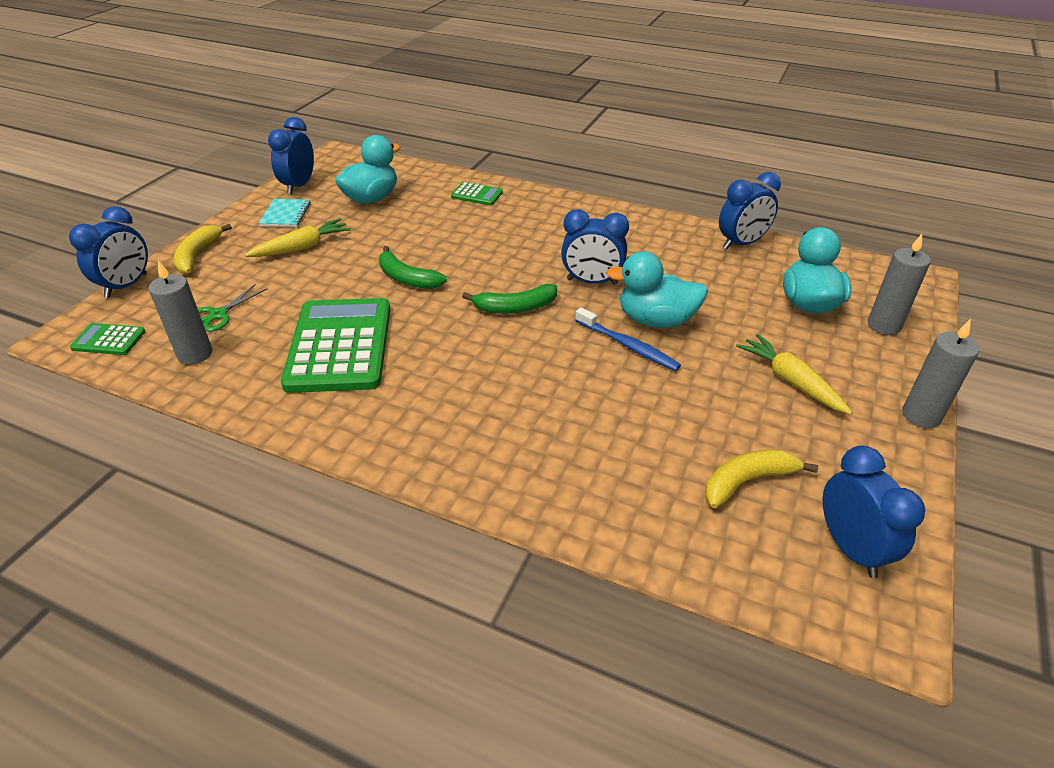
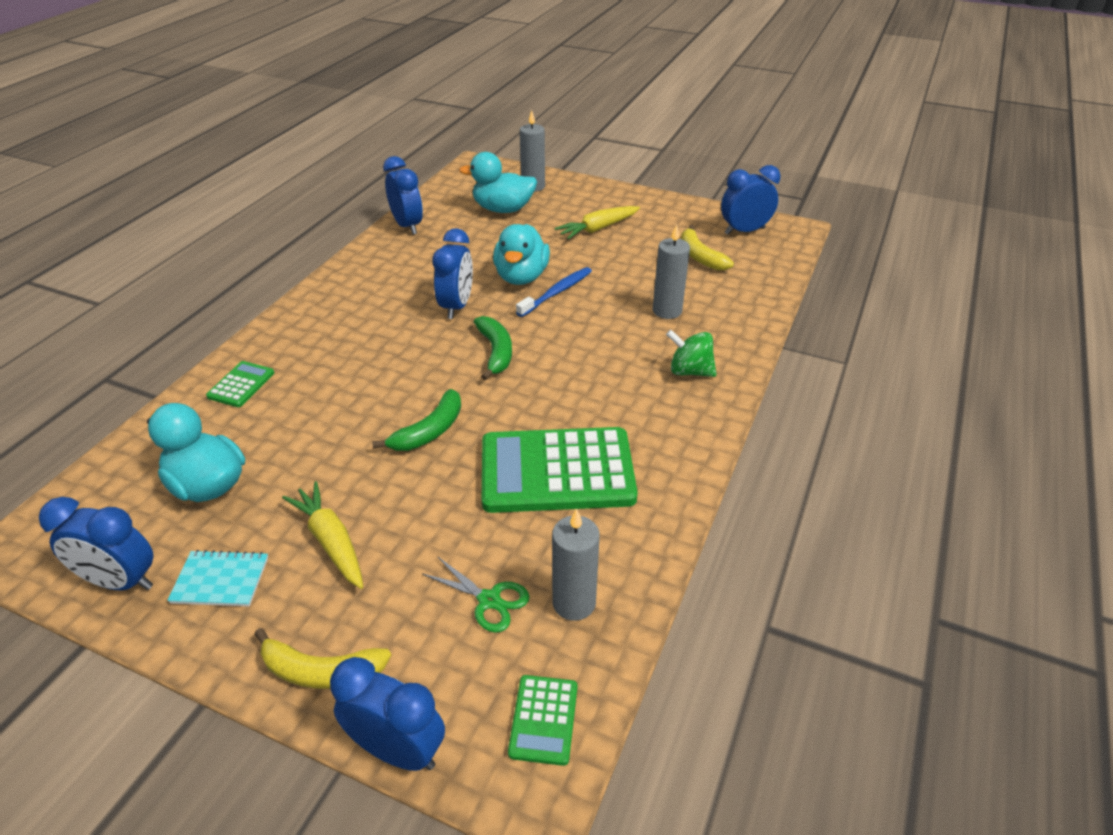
camera: 90 degrees left, 0 degrees up
(475, 445) = (689, 371): none -> green spinning top
(921, 416) = (628, 191): grey candle -> grey candle (667, 311)

